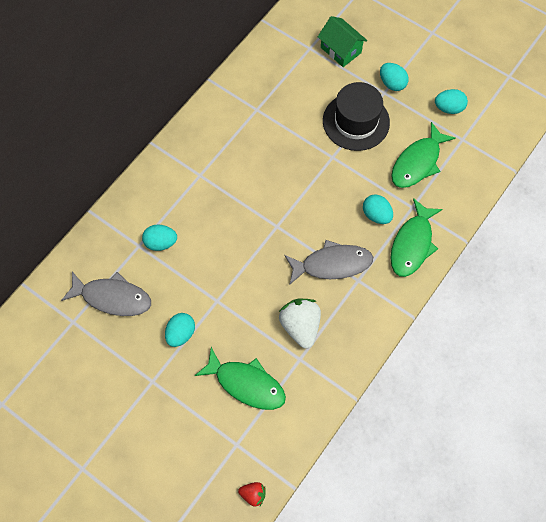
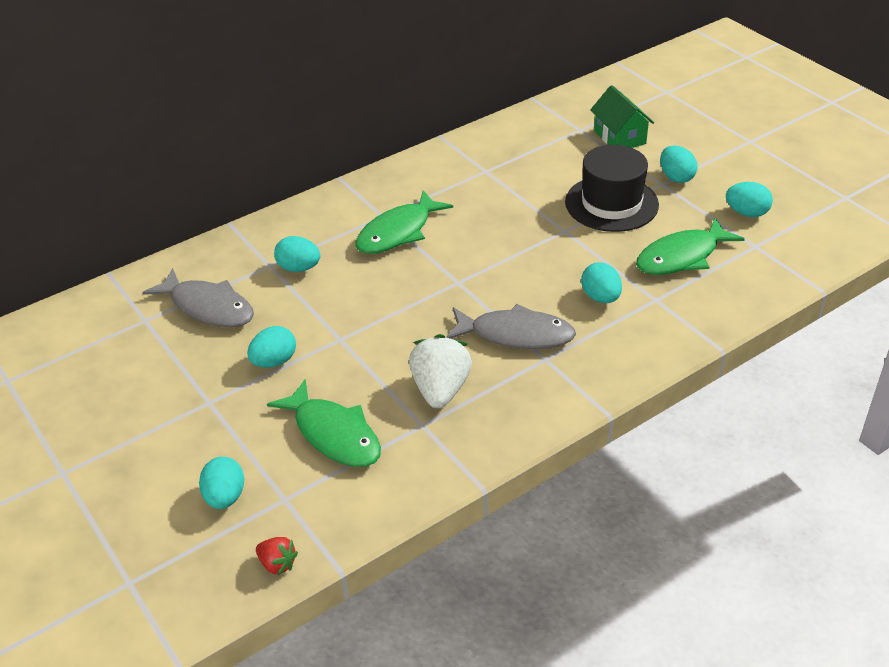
camera: 20 degrees right, 25 degrees down
(198, 455) = (225, 497): none -> turquoise egg
(412, 244) = (640, 337): green fish -> green fish (398, 232)

